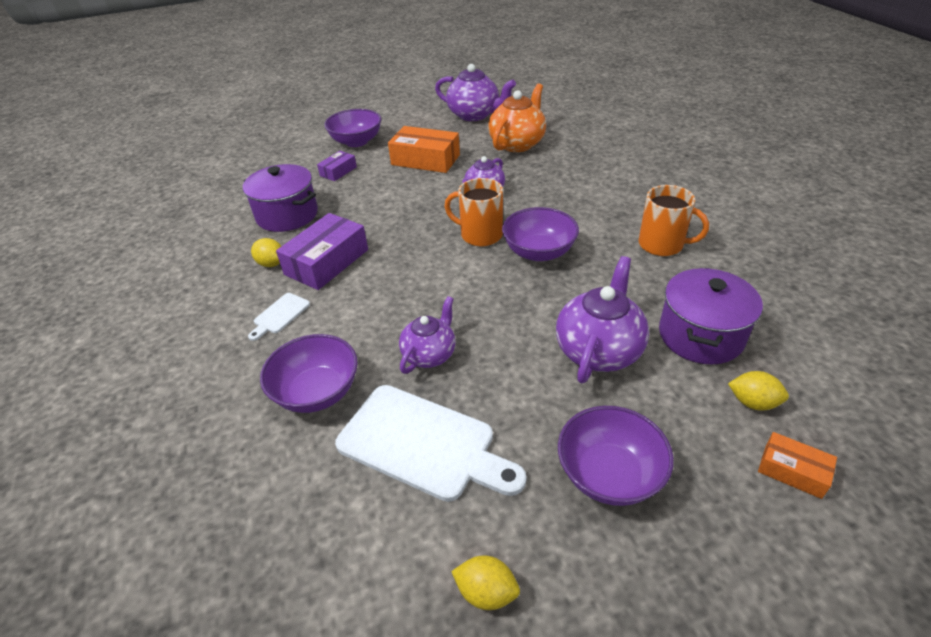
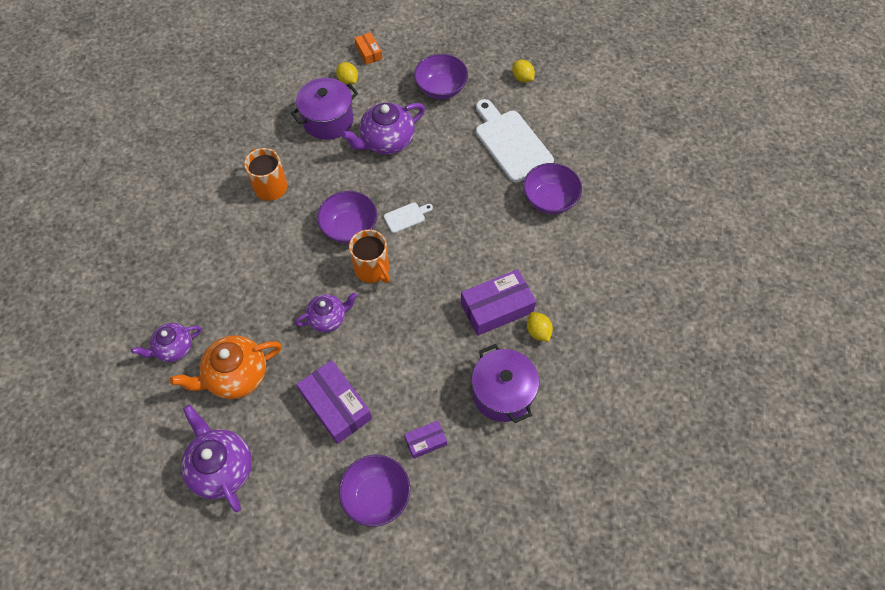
camera: 150 degrees left, 20 degrees up
(280, 315) = (550, 272): white cutting board -> white cutting board (406, 217)
(425, 160) = (336, 406): orange box -> purple box
(430, 354) = (475, 189): purple teapot -> purple teapot (174, 348)

